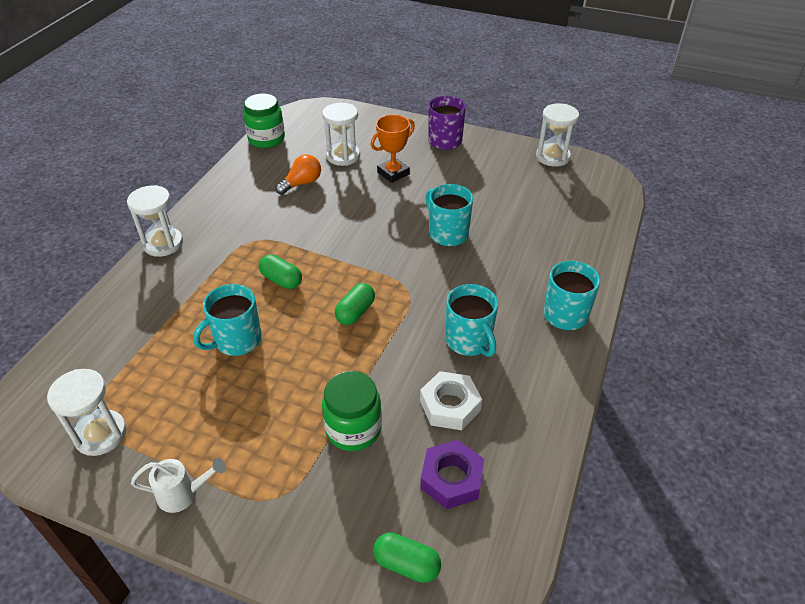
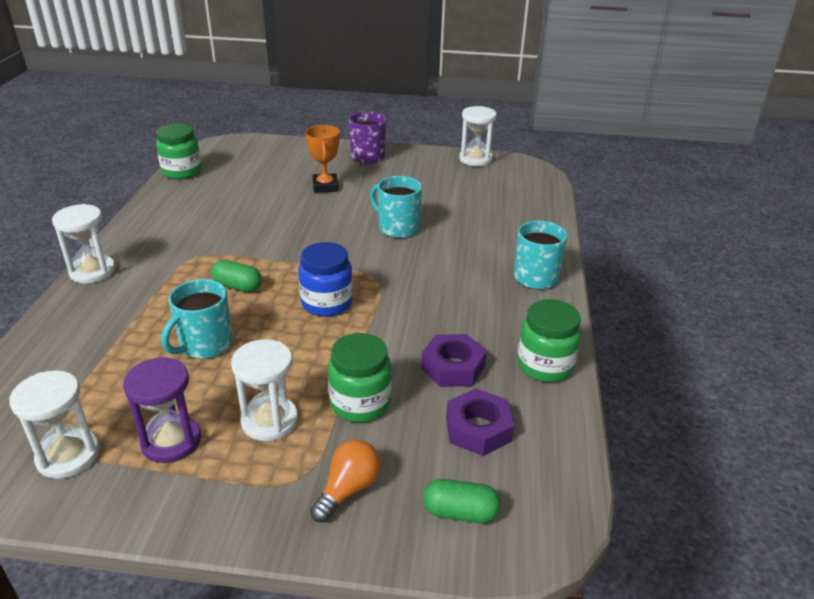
camera: 15 degrees left, 10 degrees down
(183, 494) = (188, 495): white watering can -> none
(184, 436) = (171, 441): none -> purple hourglass
(302, 183) = (232, 204): orange light bulb -> orange light bulb (348, 489)
(343, 156) = (268, 178): white hourglass -> white hourglass (269, 421)
(355, 312) = (327, 303): green capsule -> blue jar
(393, 173) = (325, 186): orange trophy -> orange trophy turned 45 degrees counterclockwise
(450, 405) = (453, 367): white nut -> purple nut
(469, 341) = (451, 311): turquoise mug -> none
(539, 420) = (545, 365): none -> green jar

